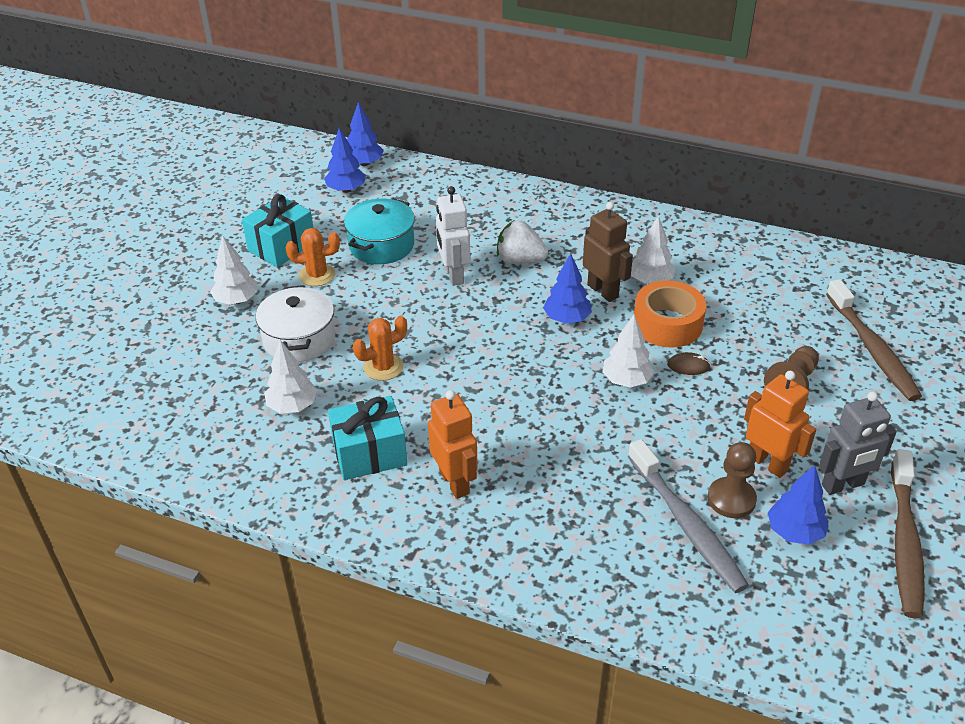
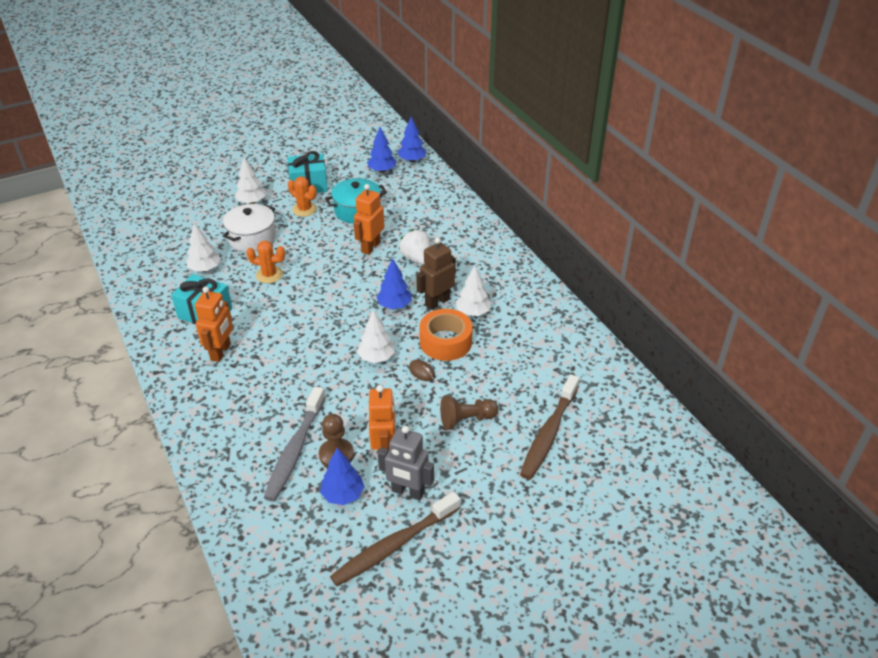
camera: 40 degrees right, 0 degrees up
(454, 275) = (370, 247): white robot -> orange robot
(603, 291) = (437, 302): brown robot -> brown robot turned 135 degrees counterclockwise

